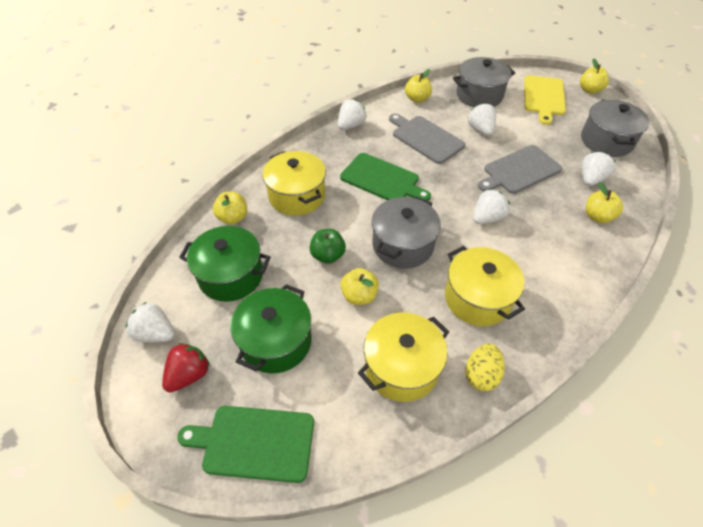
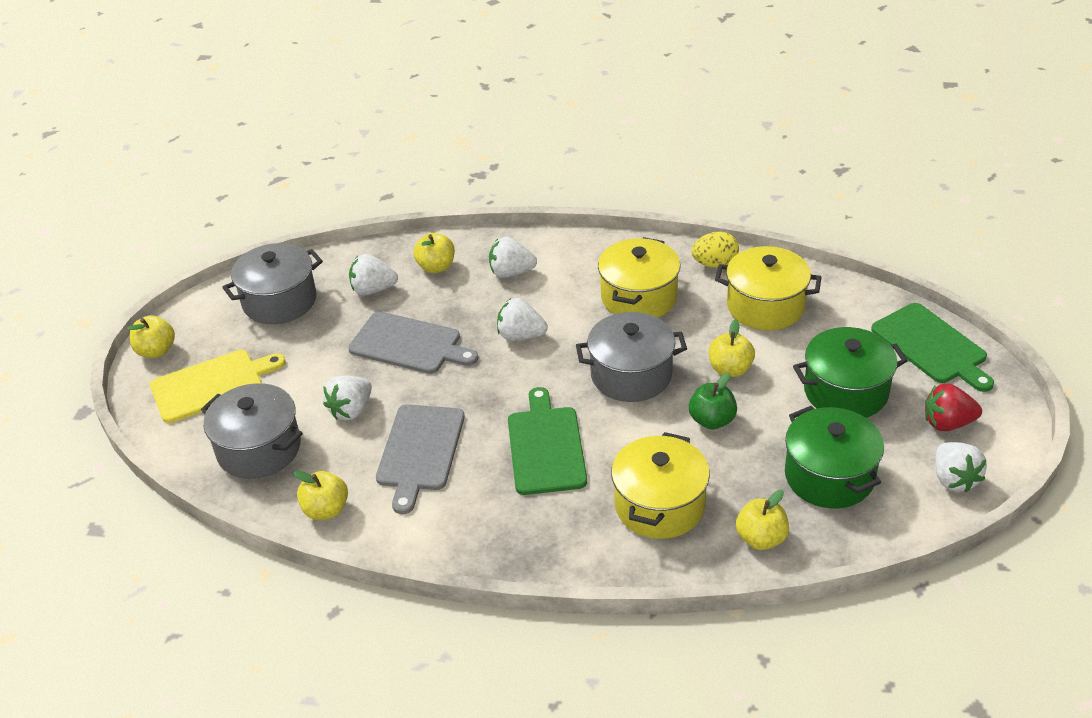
camera: 125 degrees left, 10 degrees down
(351, 126) = (464, 544): white strawberry -> white strawberry (511, 272)

